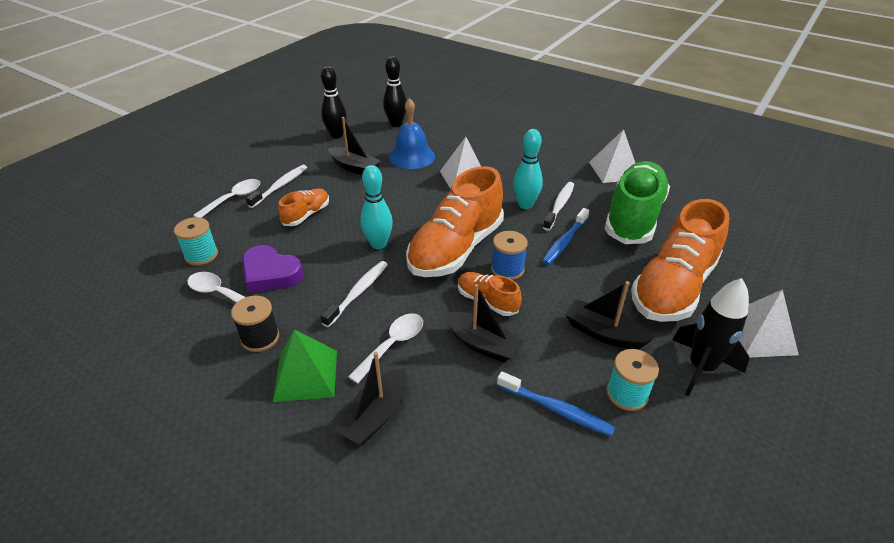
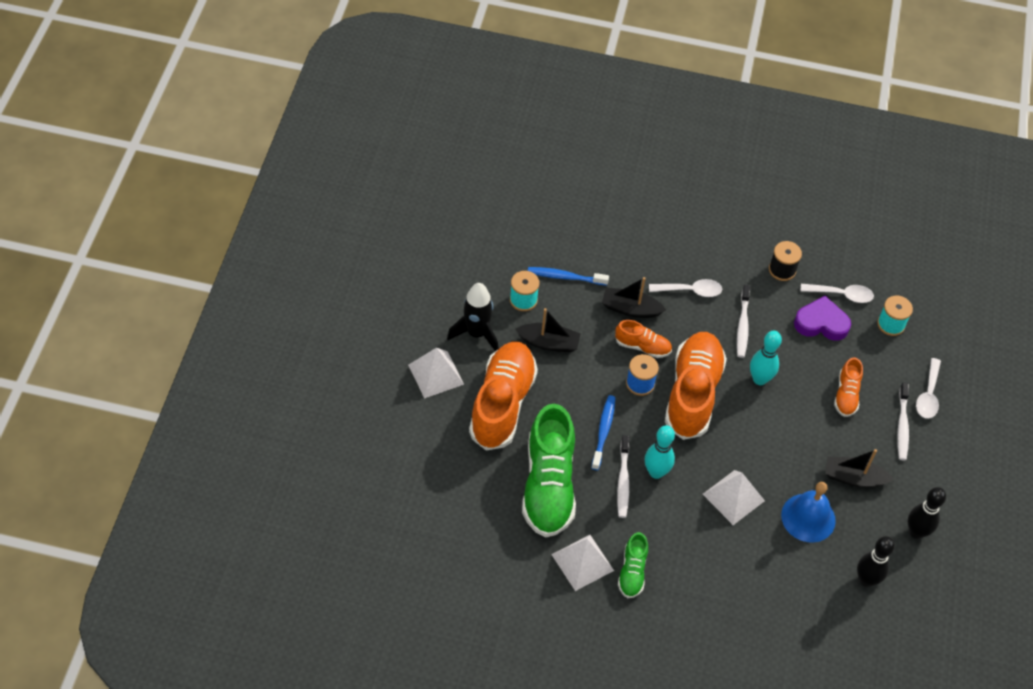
camera: 155 degrees right, 15 degrees up
(306, 375) = (731, 254): green pyramid -> none
(375, 415) = (672, 242): black boat -> none
(392, 345) = (690, 291): white spoon -> white spoon turned 105 degrees counterclockwise
(574, 158) = (632, 572): none -> green shoe

